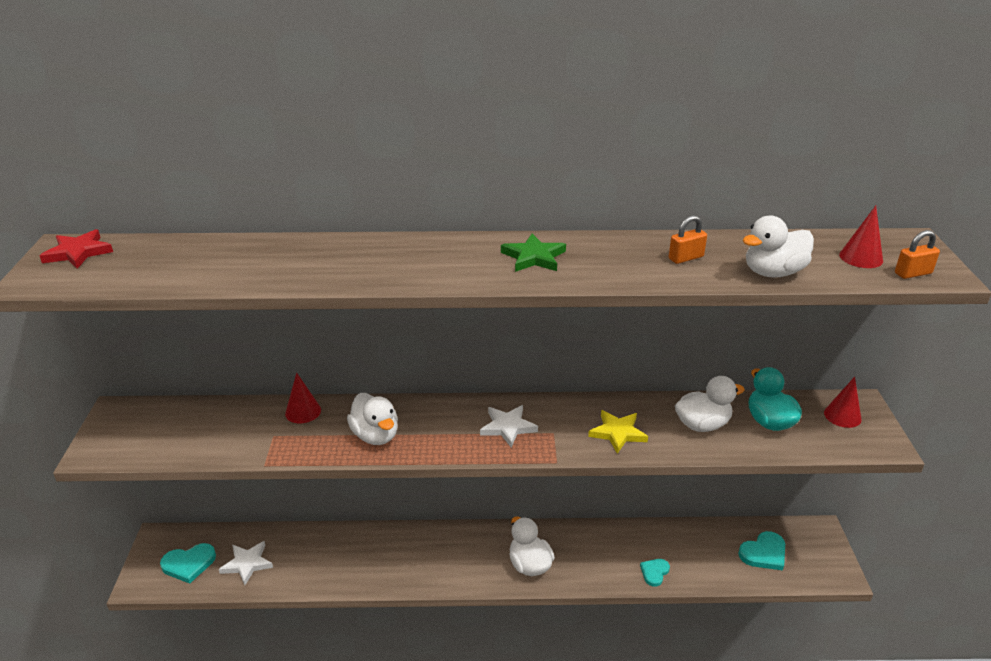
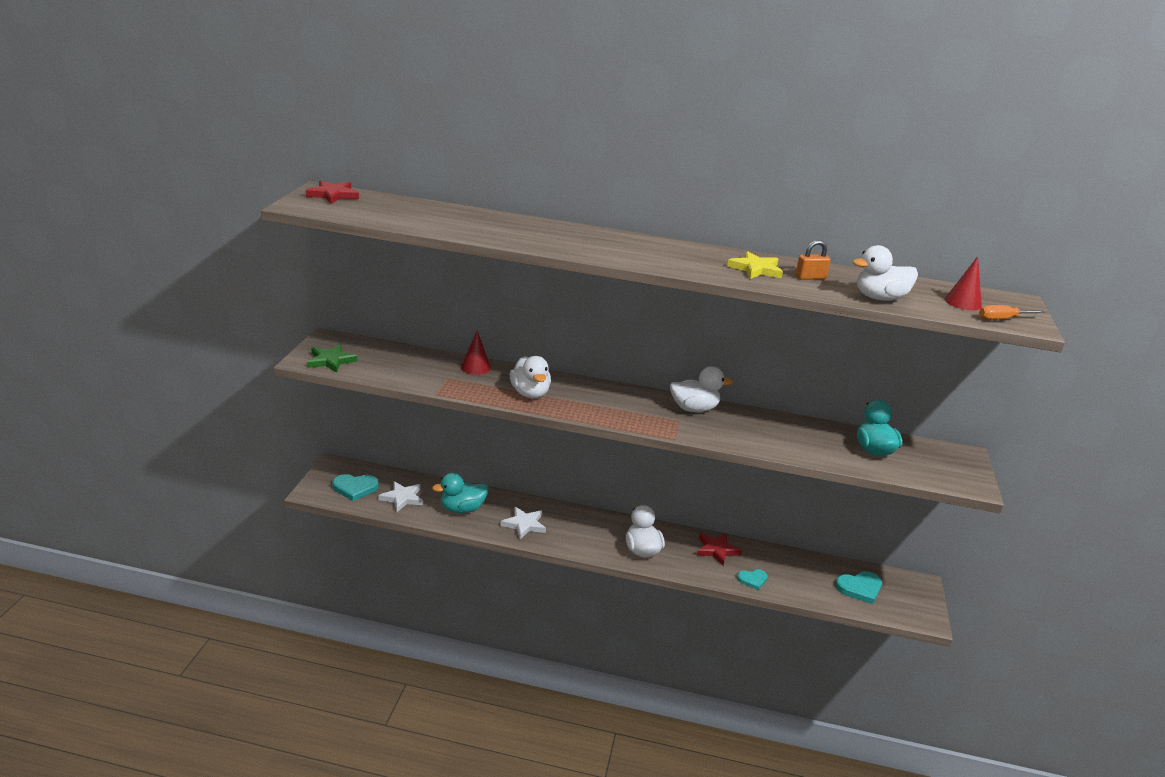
camera: 10 degrees right, 5 degrees down
(319, 561) = (462, 509): none -> turquoise duck
(507, 427) = (641, 409): white star -> white star (524, 524)
(534, 257) = (684, 256): green star -> green star (331, 361)
(607, 543) = (717, 550): none -> red star
(617, 433) = (735, 431): yellow star -> yellow star (755, 269)
(654, 572) = (752, 579): turquoise heart -> turquoise heart turned 150 degrees counterclockwise
(702, 425) = (812, 440): white duck -> white duck (694, 409)
(842, 416) = (943, 459): red cone -> none
(913, 273) = (1002, 319): orange padlock -> orange screwdriver

